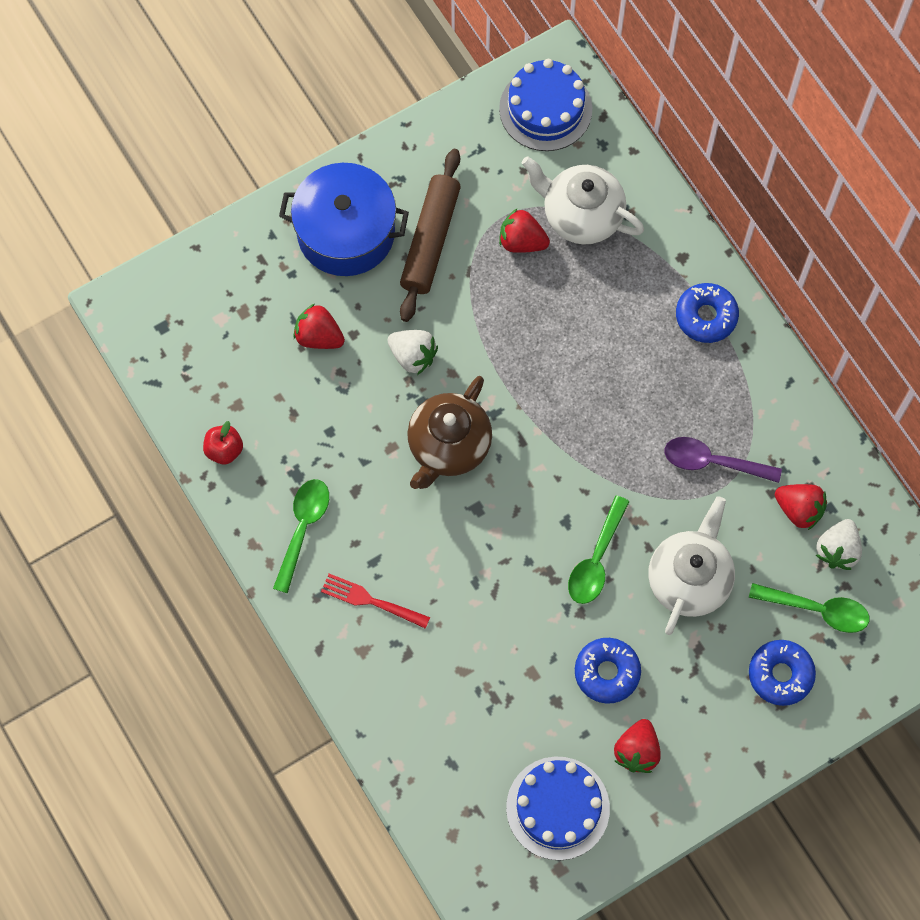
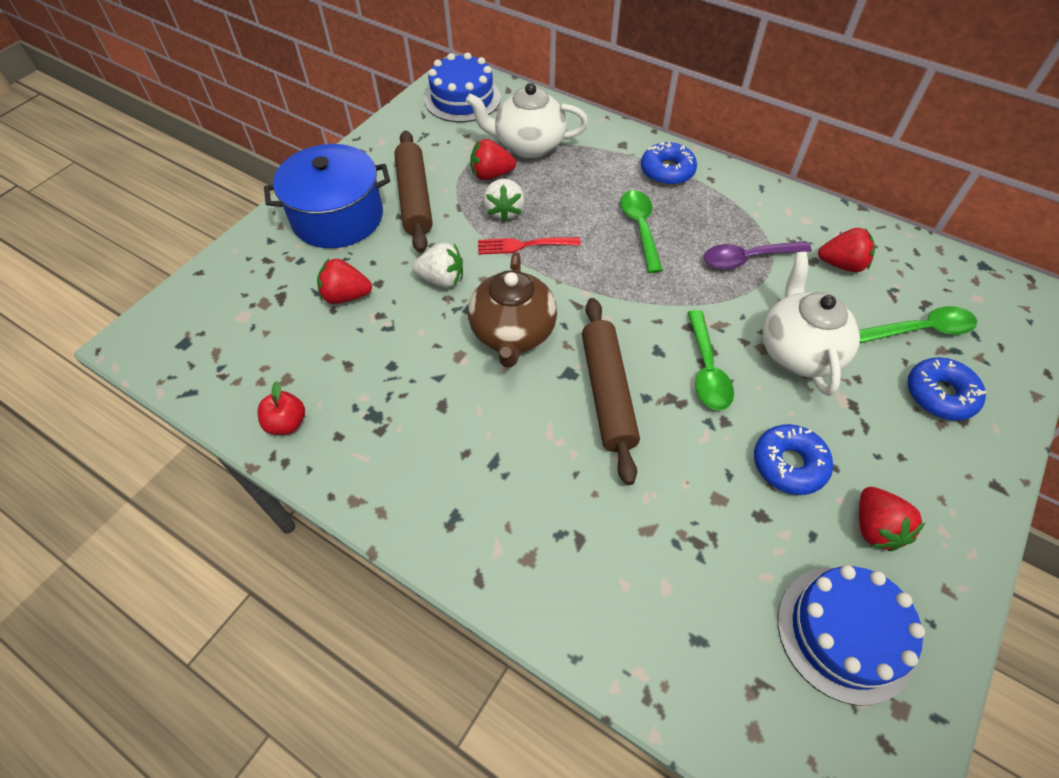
camera: 25 degrees left, 15 degrees down
(302, 529) = (403, 462): green spoon -> green spoon (640, 228)
(372, 601) = (512, 502): red fork -> red fork (525, 245)
(498, 542) = (608, 393): none -> brown rolling pin
(837, 550) = (896, 280): white strawberry -> white strawberry (504, 211)

